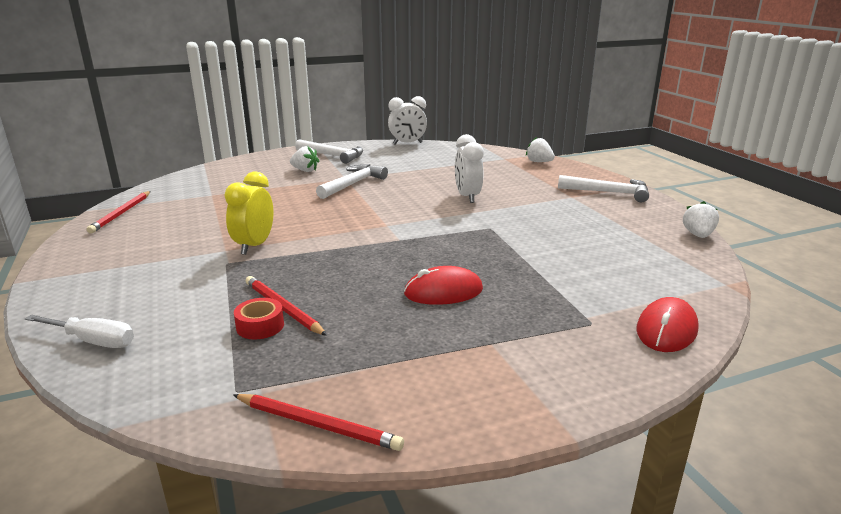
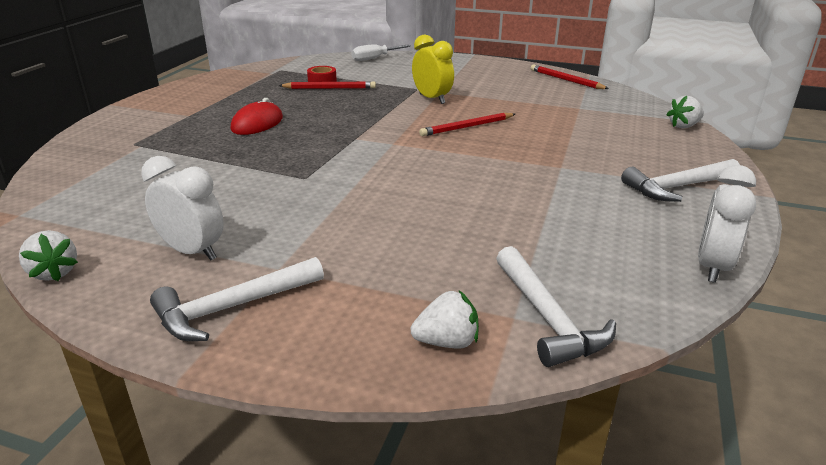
camera: 130 degrees right, 5 degrees up
(305, 170) = (618, 156): white strawberry -> white strawberry (684, 126)
(318, 424) = (229, 75): red pencil -> red pencil (467, 127)
(353, 184) = (532, 164): white hammer -> white hammer (548, 318)
(467, 197) = (395, 203): white clock -> white clock (192, 251)
(666, 329) = (74, 158): red mouse -> none

